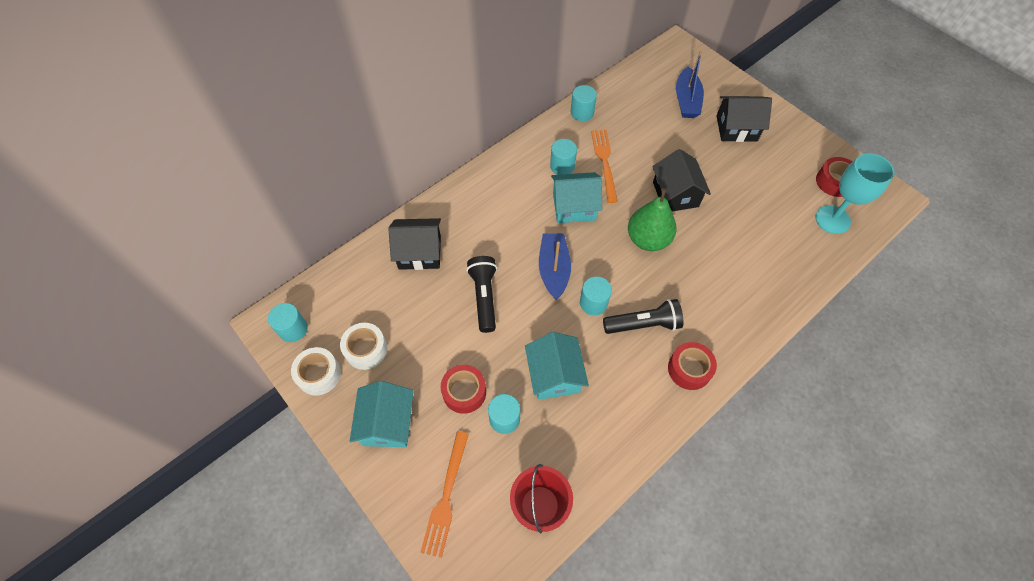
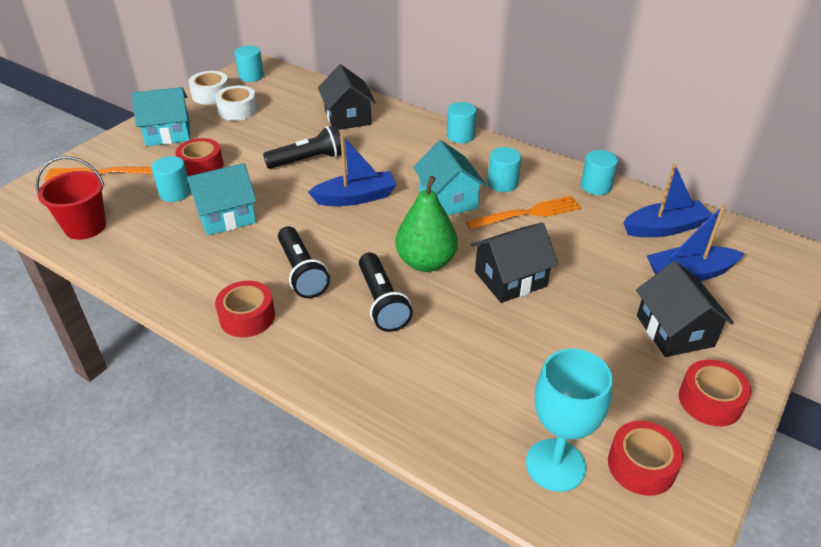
camera: 75 degrees right, 20 degrees down
(593, 303) = (320, 231): turquoise cylinder -> turquoise cylinder (460, 136)
(639, 94) = (664, 228): none -> blue boat
(687, 276) = (382, 302): none -> black flashlight
(792, 135) = (710, 401): none -> red tape

